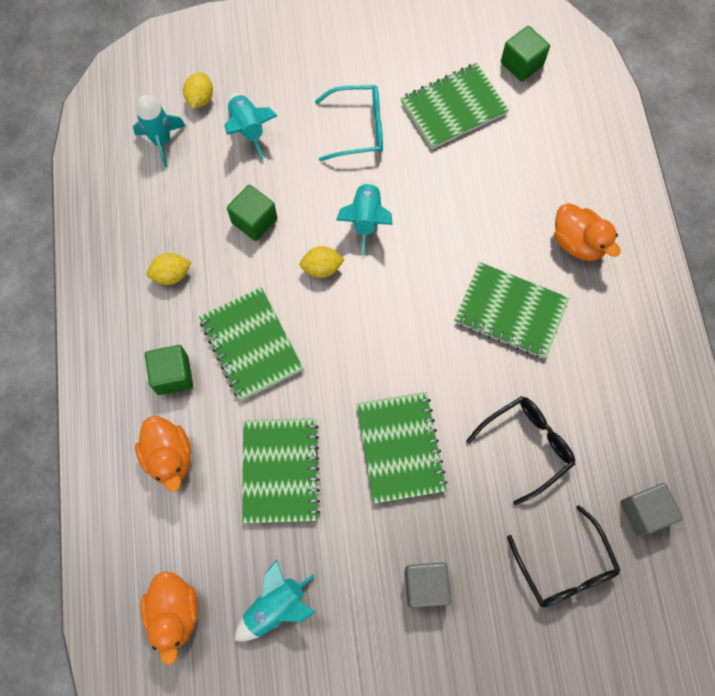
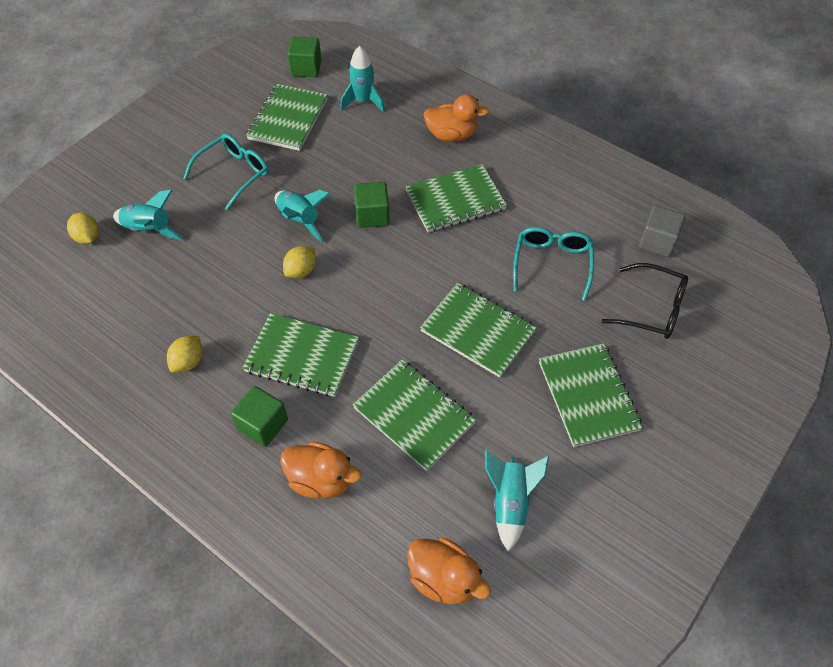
camera: 45 degrees left, 15 degrees down
(162, 141) = (84, 285): turquoise rocket -> turquoise rocket (363, 102)
(254, 221) = (217, 280): green cube -> green cube (372, 215)
(425, 586) = (588, 396): grey cube -> green notebook
(526, 446) = (552, 264): black glasses -> turquoise glasses

